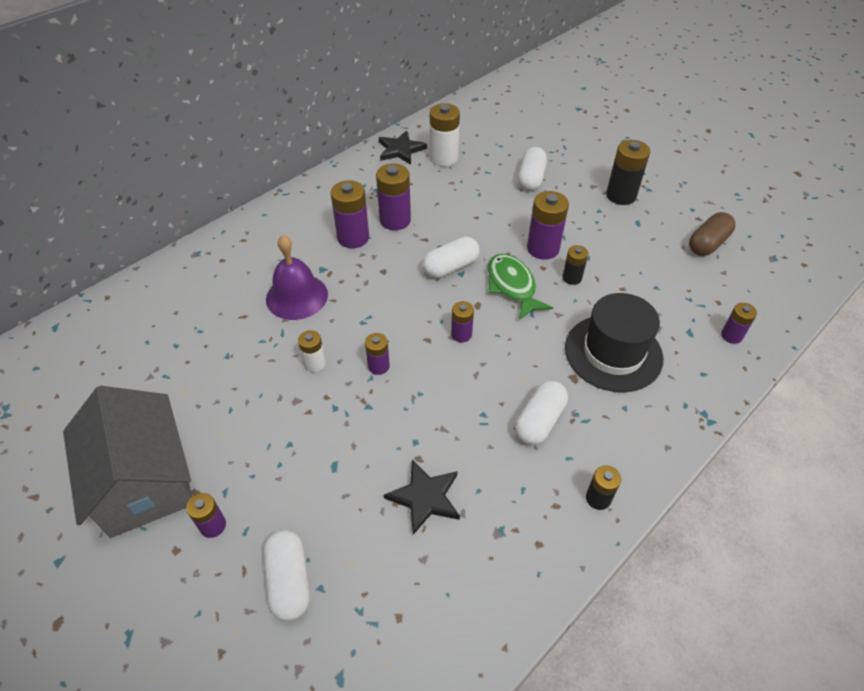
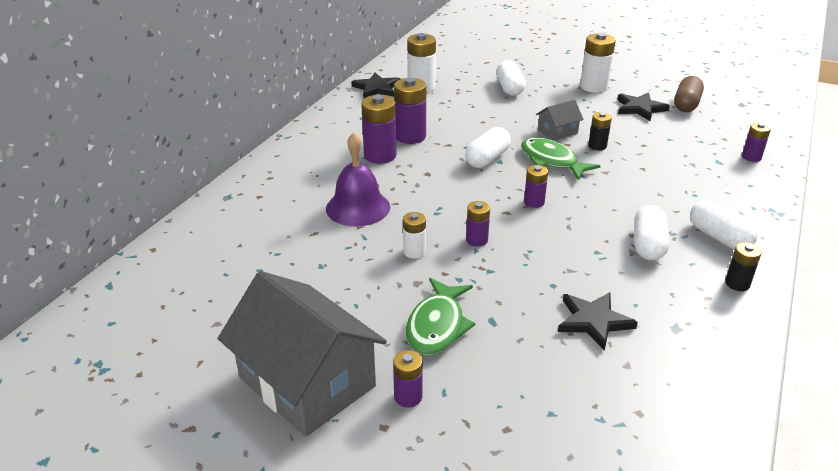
camera: 20 degrees left, 15 degrees down
(283, 455) = (437, 326): none -> green fish
(289, 581) = (517, 416): white capsule -> white capsule (719, 237)
(543, 248) = (557, 132): purple battery -> grey house
(613, 353) = (670, 187): black hat -> none
(621, 195) = (593, 87): black battery -> white battery
(651, 237) = (640, 108): none -> black star

